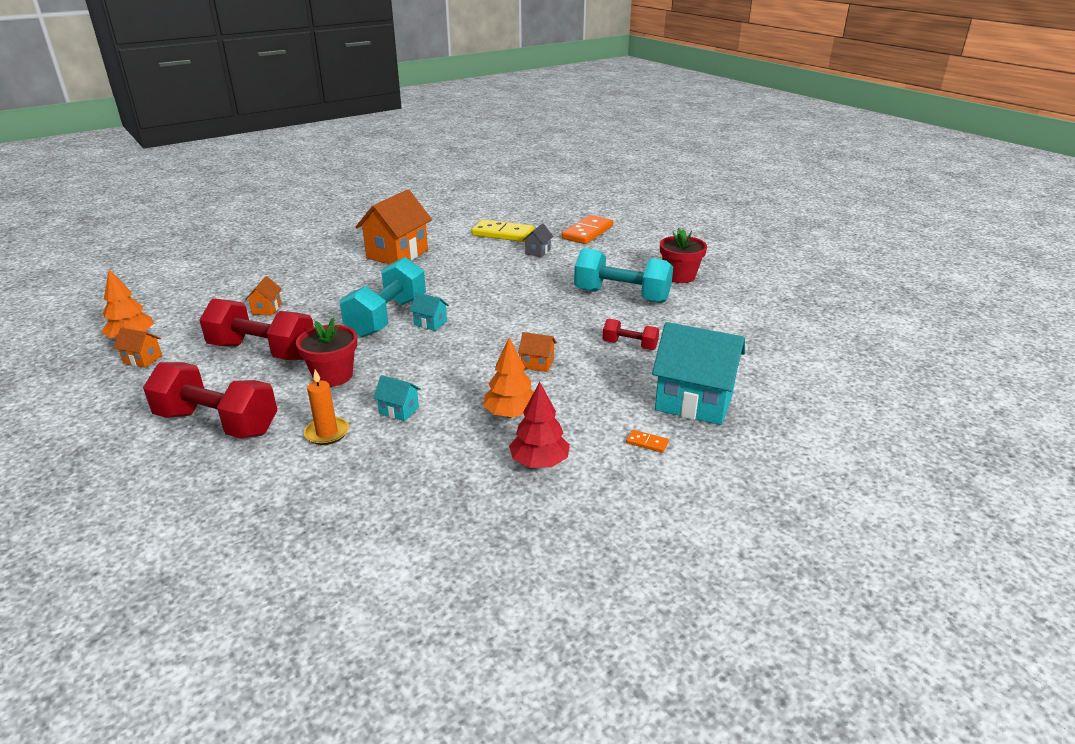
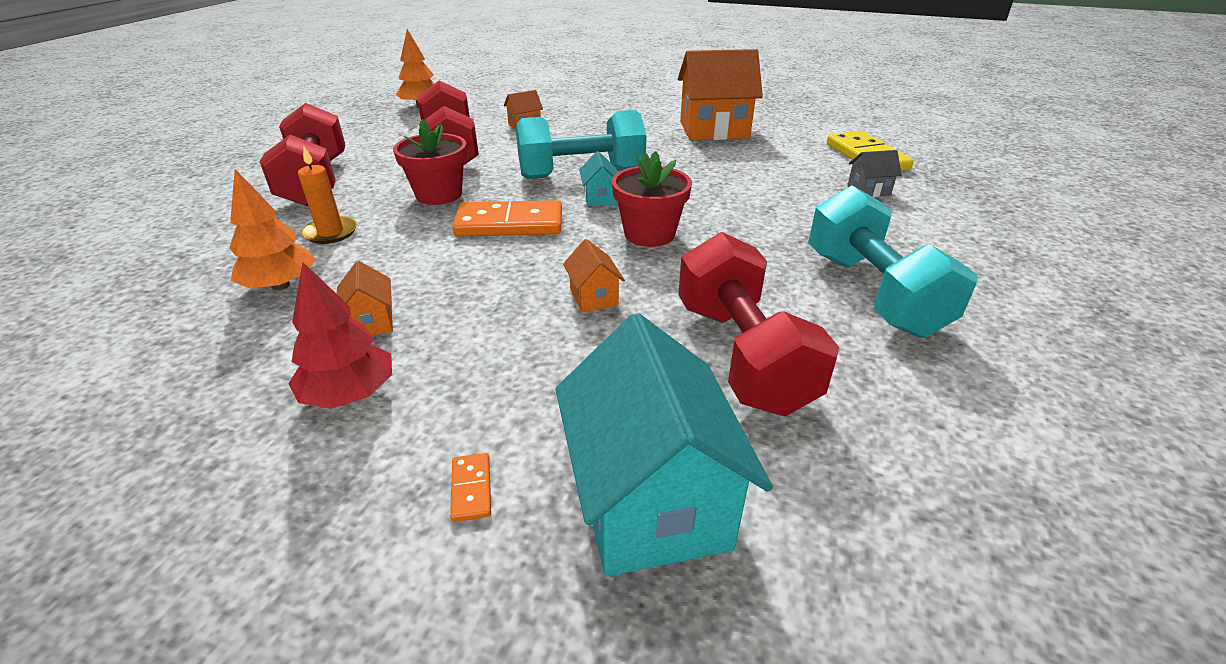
camera: 55 degrees right, 5 degrees up
(143, 359) = (393, 121): orange house -> orange house (371, 322)
(399, 410) = (402, 252): turquoise house -> none
(511, 414) = (453, 324): orange tree -> orange tree (281, 285)
(587, 232) = (991, 200): orange domino -> orange domino (509, 224)
(629, 345) = (742, 355): red dumbbell -> red dumbbell, size x1.95
(679, 276) = (1034, 322): red flower pot -> red flower pot (649, 234)

